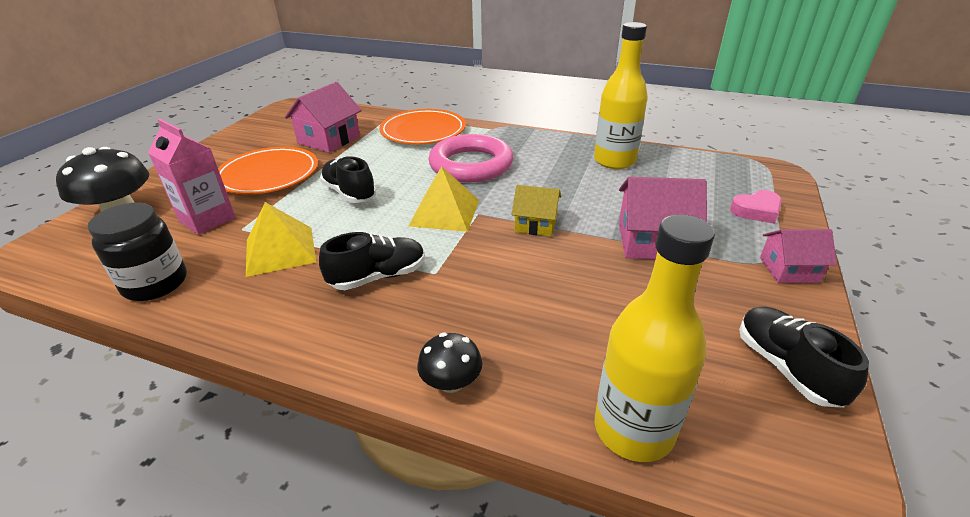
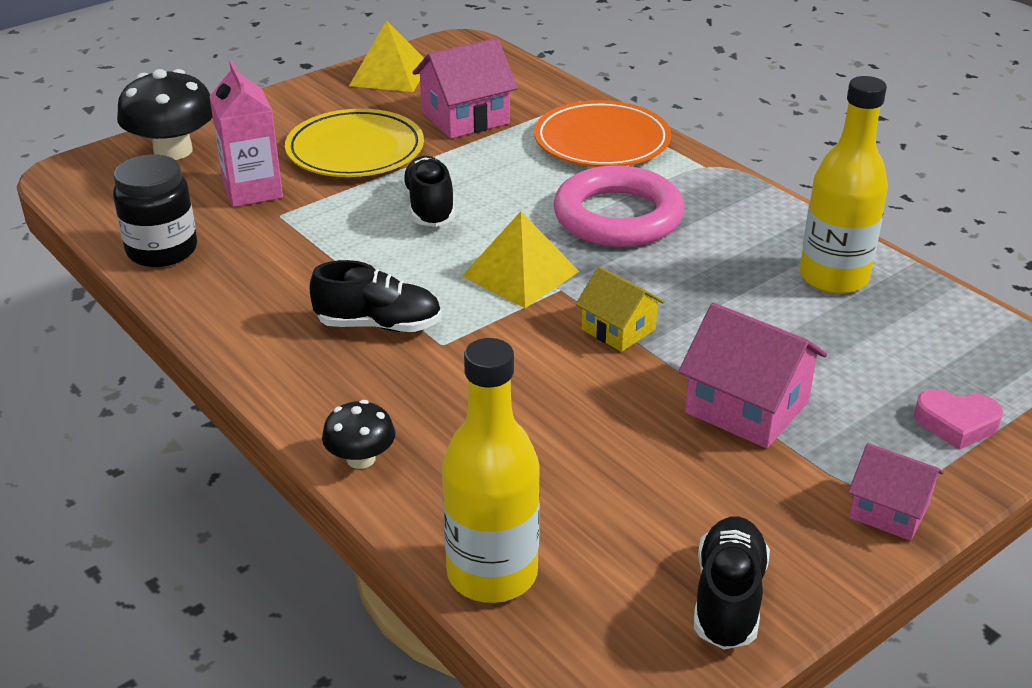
camera: 30 degrees right, 0 degrees up
(268, 175) = (355, 150): orange plate -> yellow plate
(280, 250) = (301, 256): yellow pyramid -> yellow pyramid (389, 74)

